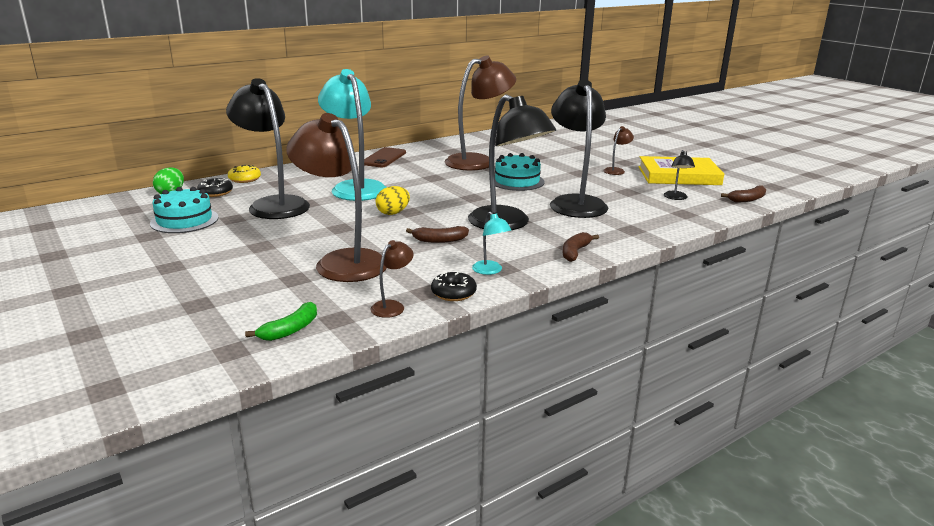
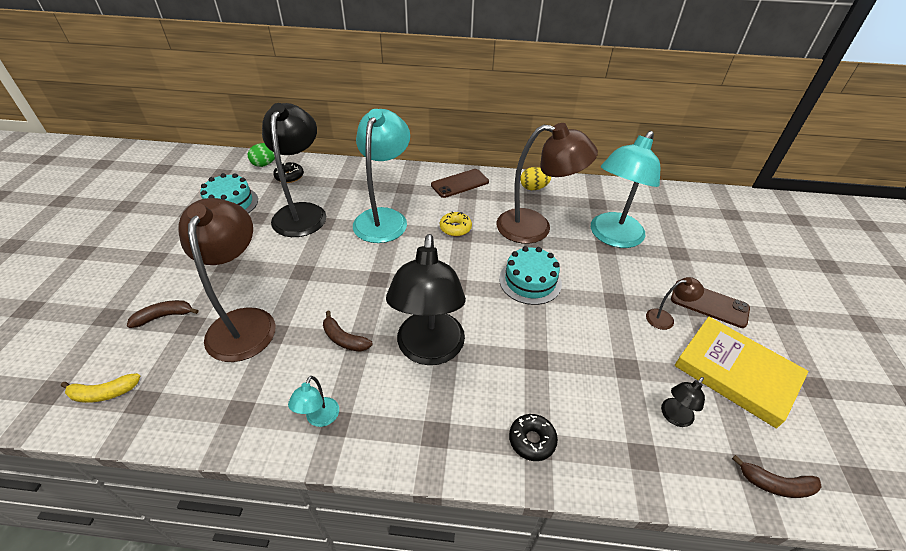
camera: 40 degrees right, 20 degrees up
(245, 179) = (328, 167): yellow donut -> yellow donut (455, 228)
(290, 330) = (104, 393): green banana -> yellow banana
(392, 306) = (192, 414): brown lamp -> none
(393, 213) = (363, 273): yellow egg -> yellow egg (533, 188)
(453, 293) = (251, 431): black donut -> black donut (532, 440)
(534, 152) = (612, 237): none -> turquoise lamp
(575, 202) = (541, 354): black lamp -> none
(575, 252) = (428, 444): brown banana -> brown banana (164, 316)
(628, 159) = (709, 304): none -> brown phone

